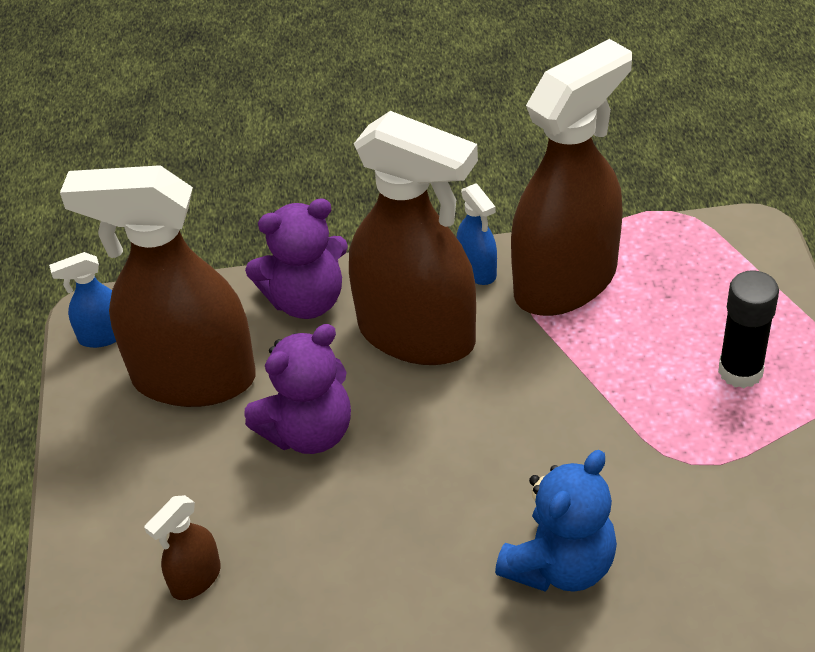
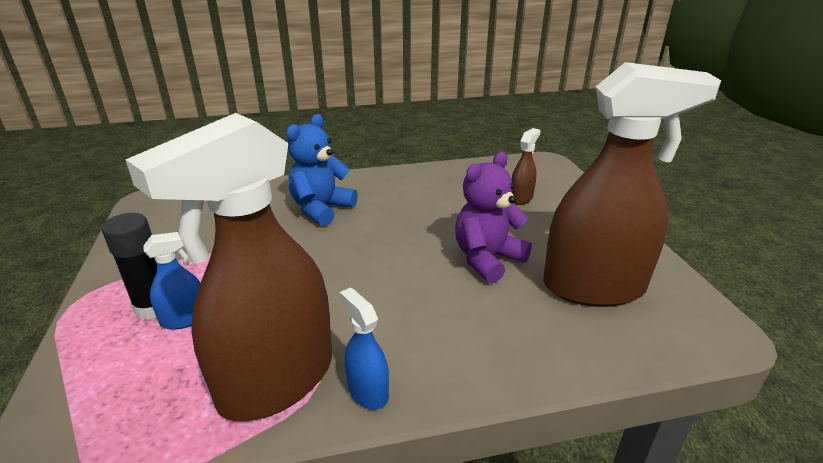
camera: 170 degrees right, 15 degrees down
(103, 335) = (697, 316): blue spray bottle -> blue spray bottle (185, 319)
(306, 300) = (533, 353): purple teddy bear -> none
(417, 335) = (421, 325): brown spray bottle -> none

